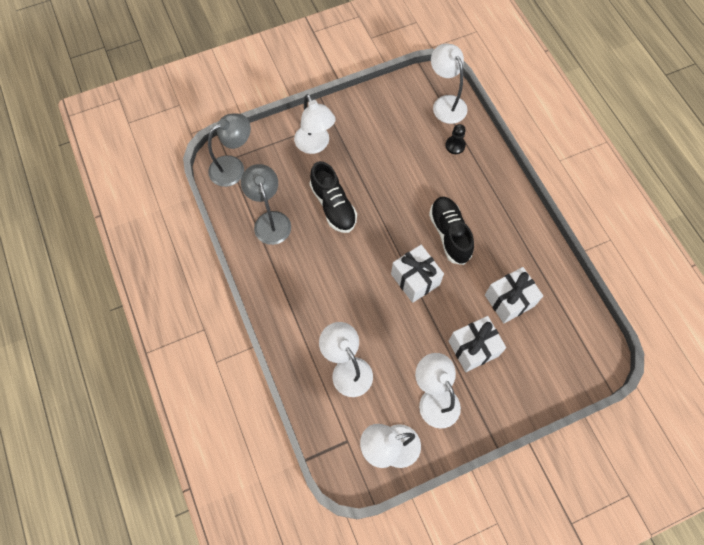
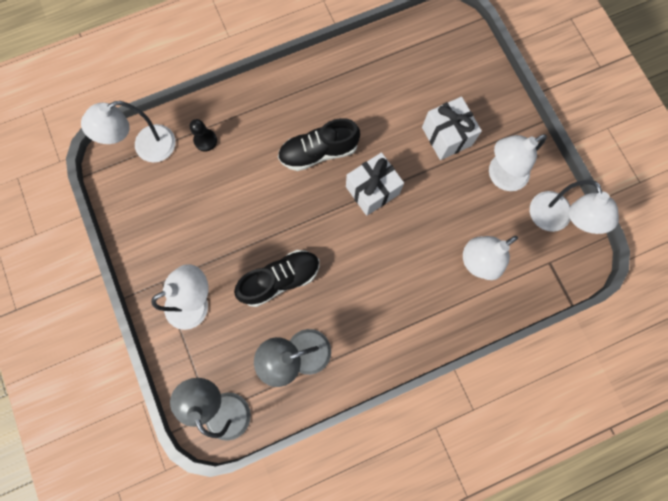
camera: 90 degrees left, 10 degrees up
(509, 300) = (394, 99): white gift -> none

